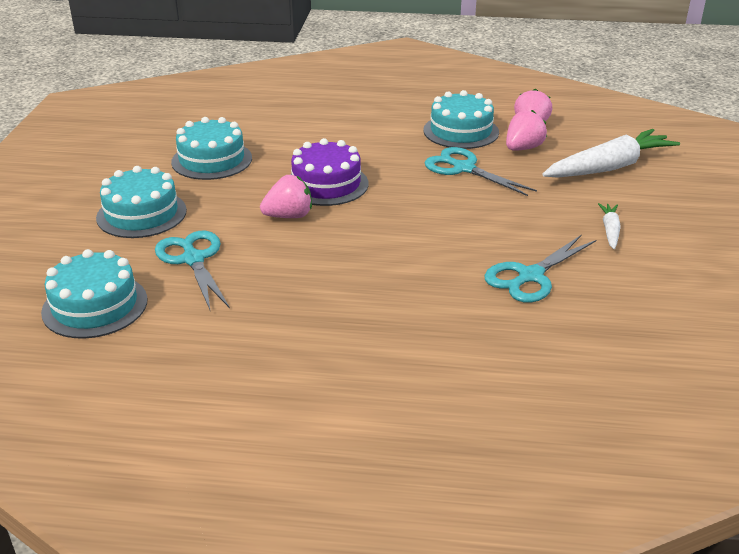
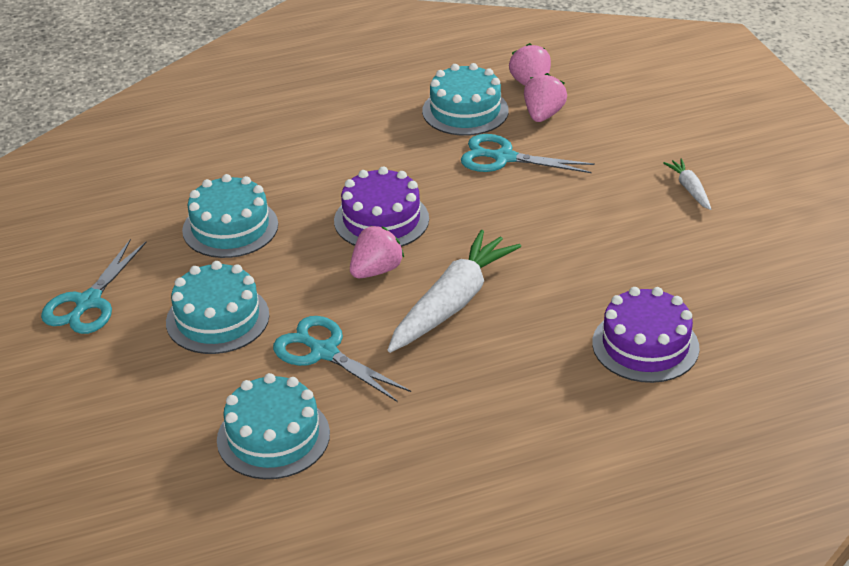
camera: 25 degrees left, 5 degrees up
(465, 338) = (645, 345): none -> purple cake
(530, 276) = (655, 262): turquoise scissors -> turquoise scissors (88, 302)
(609, 167) = (640, 114): white carrot -> white carrot (452, 303)

